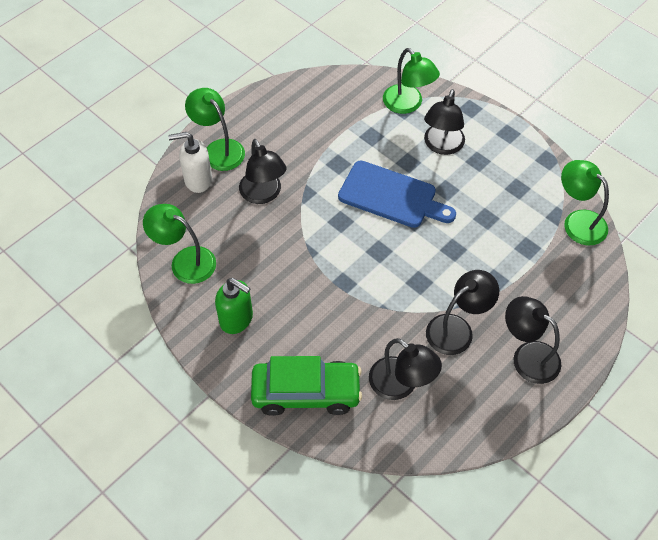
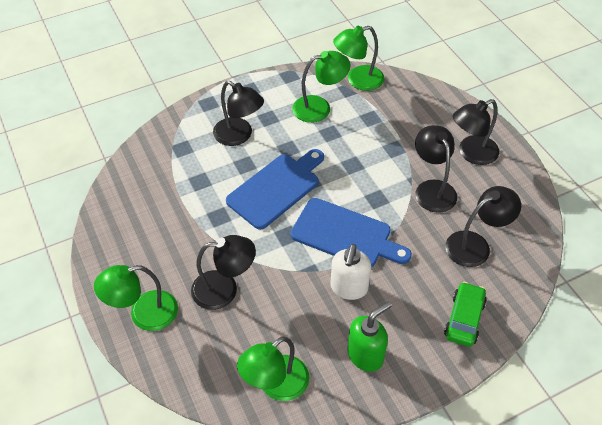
camera: 70 degrees left, 5 degrees down
(198, 180) = (175, 345): white soap dispenser -> white soap dispenser (349, 288)
(306, 392) = (464, 319): green car -> green car, size x0.64
(362, 268) = (345, 235): none -> blue cutting board
(408, 105) = (178, 143): green lamp -> green lamp (319, 107)

